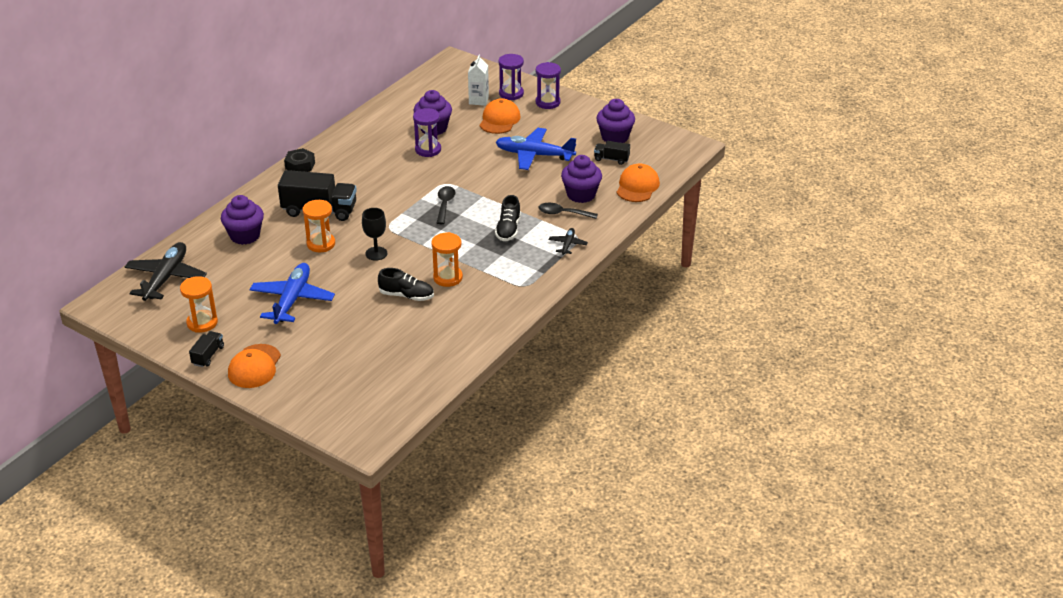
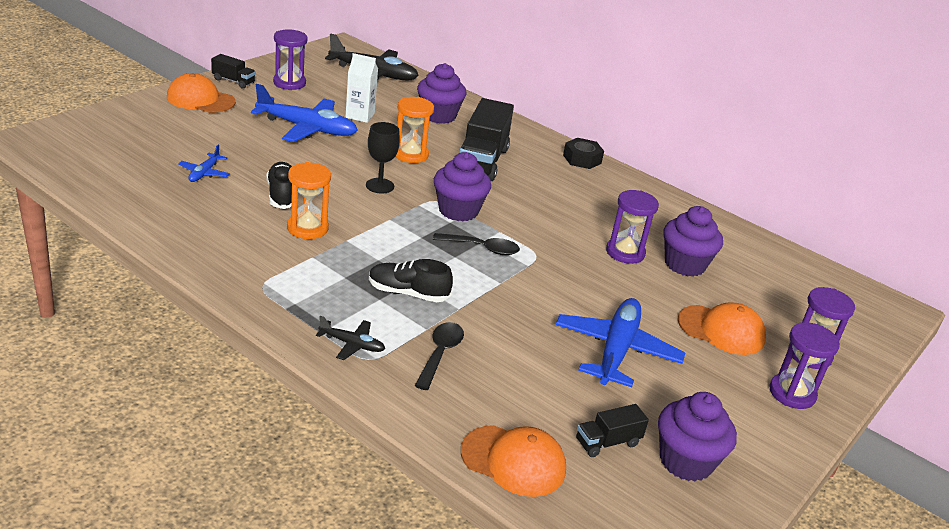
camera: 90 degrees right, 5 degrees down
(202, 323) = (289, 83): orange hourglass -> purple hourglass
(387, 337) = (204, 173): none -> blue plane
(406, 295) = (282, 195): black shoe -> black shoe turned 150 degrees clockwise
(478, 100) = (777, 317): white carton -> white carton (360, 115)
(581, 195) = (493, 383): purple cupcake -> purple cupcake (458, 210)
(611, 159) = (607, 442): black truck -> black truck turned 135 degrees counterclockwise

